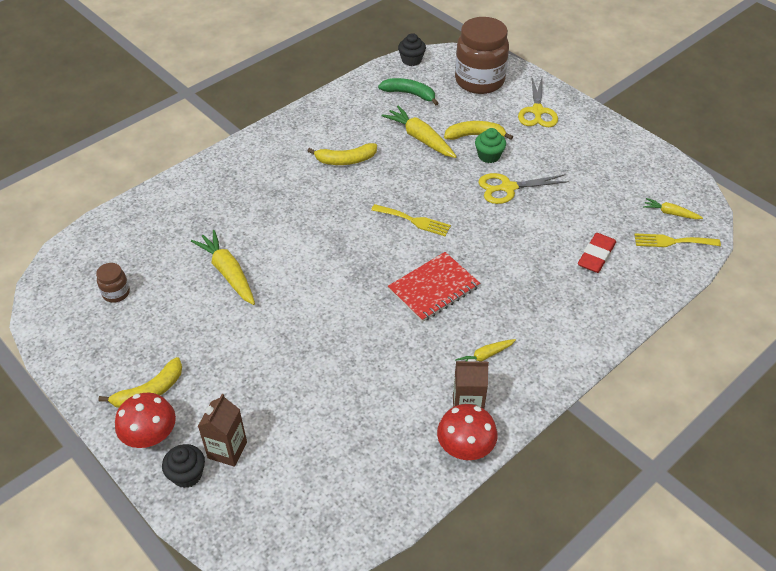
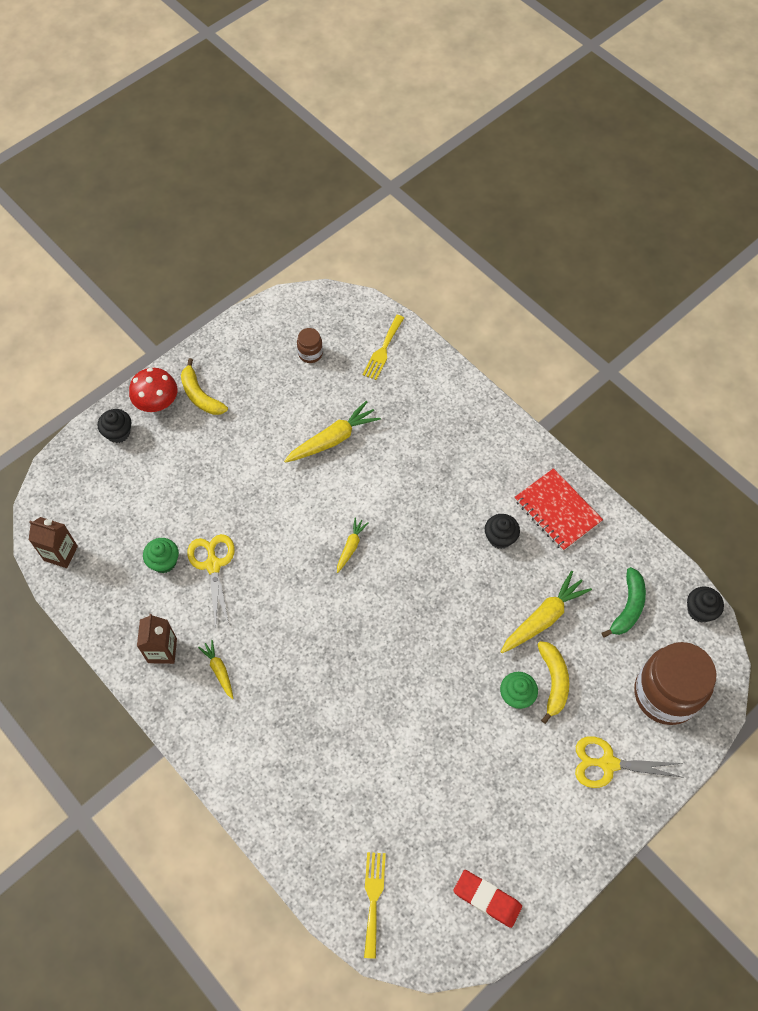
camera: 90 degrees right, 15 degrees up
(227, 450) = (138, 459): brown carton -> brown carton (61, 553)
(345, 160) = (500, 537): yellow banana -> black cupcake
(363, 413) = (164, 561): none -> green cupcake
(414, 221) = (405, 608): yellow fork -> yellow fork (383, 350)
(434, 288) = (307, 625): red notebook -> red notebook (557, 511)
(465, 447) = (120, 646): red mushroom -> none
(508, 188) = (460, 713): yellow scissors -> yellow scissors (213, 565)
(596, 256) = (351, 802): red eraser -> red eraser (487, 899)
(670, 213) = (421, 907): yellow carrot -> yellow carrot (351, 547)

